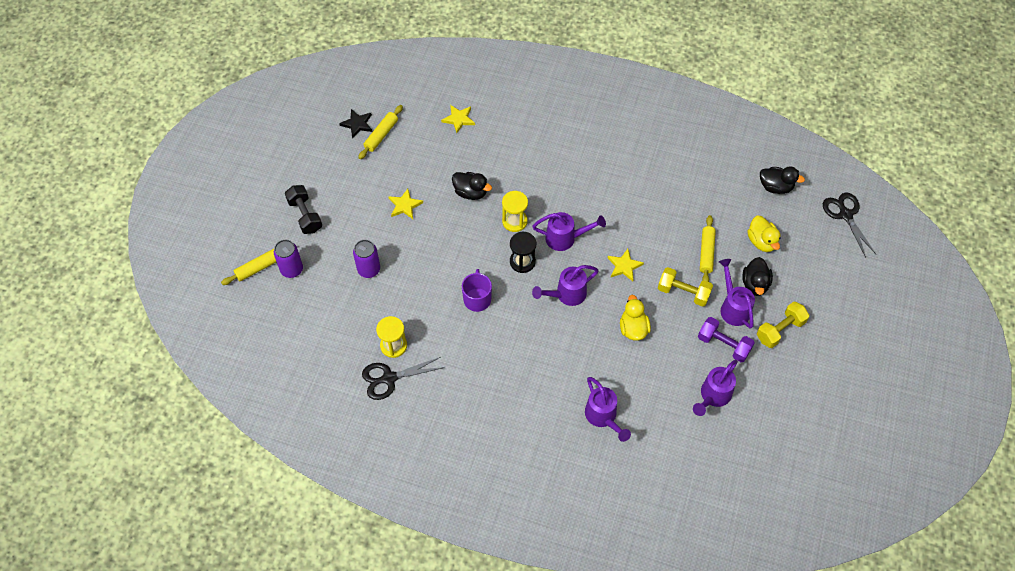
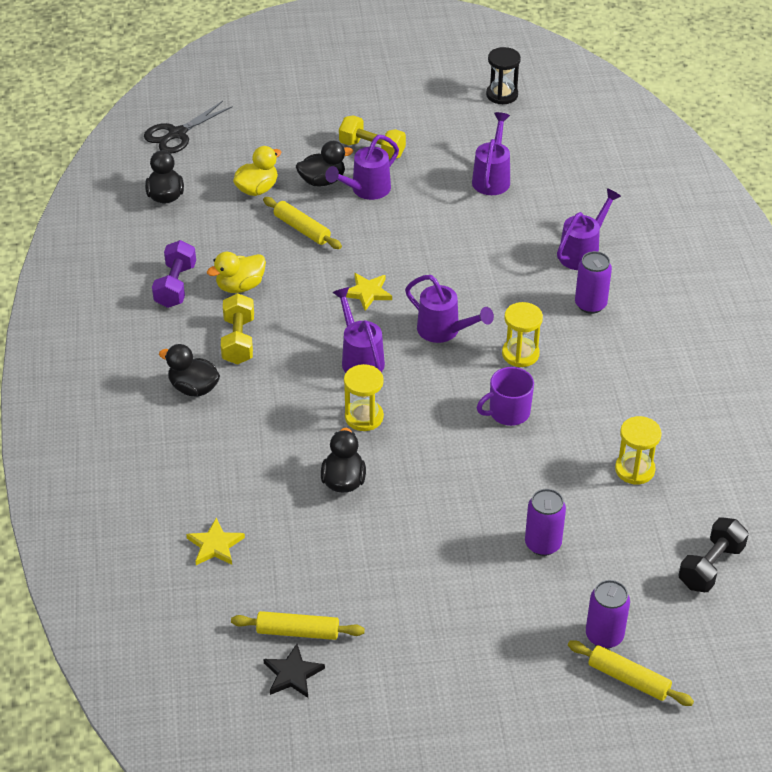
camera: 115 degrees left, 15 degrees down
(305, 215) = (504, 663): black dumbbell -> black dumbbell (711, 566)
(389, 378) = (681, 455): black scissors -> none
(405, 205) = (411, 547): yellow star -> none
(522, 262) = (423, 388): black hourglass -> black hourglass (502, 95)
(523, 329) = (520, 354): none -> yellow hourglass
(548, 395) = (590, 304): none -> purple can
(583, 146) = (193, 388): none -> black duck
(633, 328) = (451, 261): yellow duck -> yellow duck (240, 286)
(683, 292) = (372, 233): yellow dumbbell -> yellow dumbbell (238, 341)
(706, 253) = (302, 229): yellow rolling pin -> yellow rolling pin turned 60 degrees clockwise
(713, 396) = (492, 178): purple watering can -> purple watering can turned 90 degrees counterclockwise
(723, 344) = (421, 186): purple dumbbell -> purple dumbbell (175, 286)

